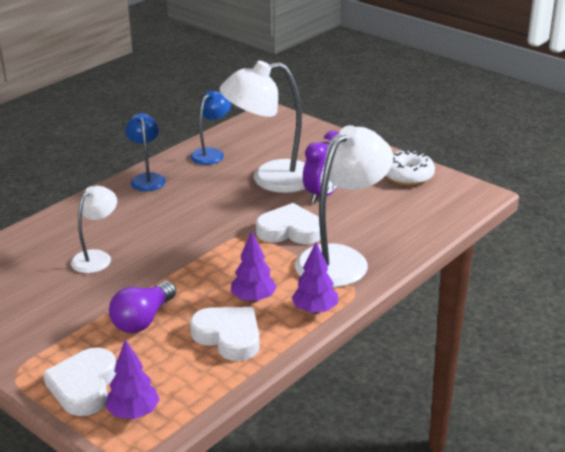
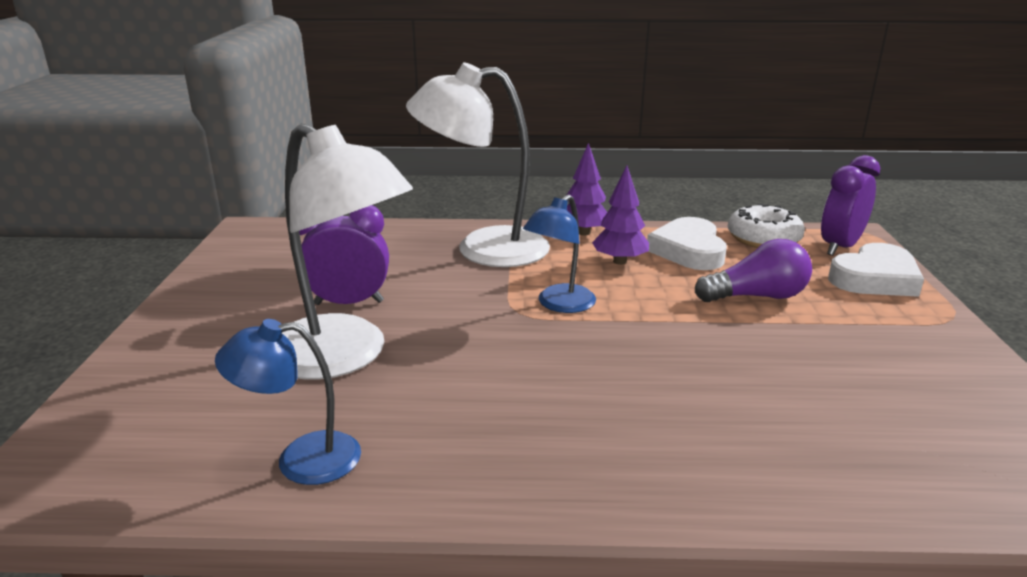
camera: 130 degrees left, 5 degrees down
(96, 257) = (740, 388): white lamp -> none
(133, 413) = (839, 247): purple tree -> purple clock
(147, 179) = (482, 481): blue lamp -> blue lamp (559, 304)
(290, 230) = (467, 291): white heart -> none
(407, 176) = (235, 272): white donut -> white donut (763, 239)

